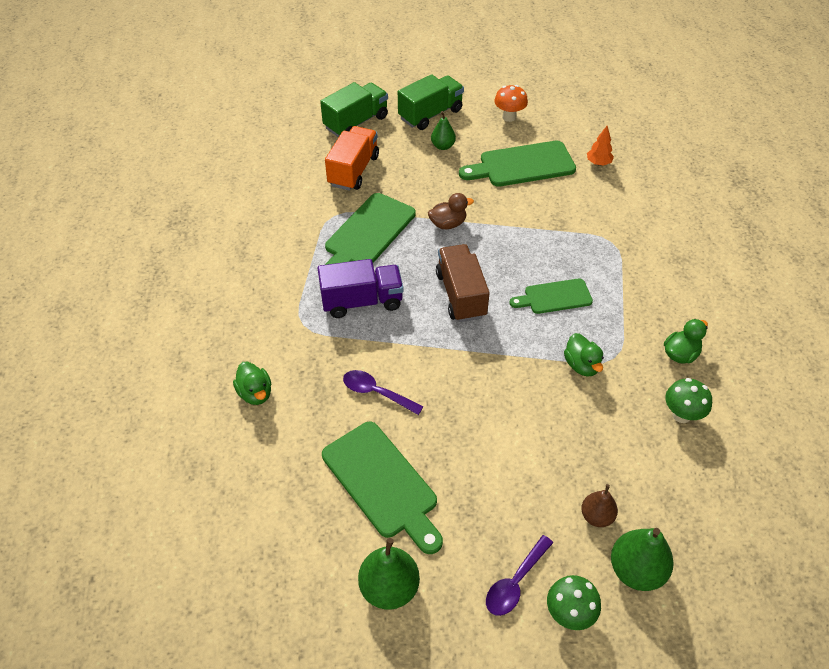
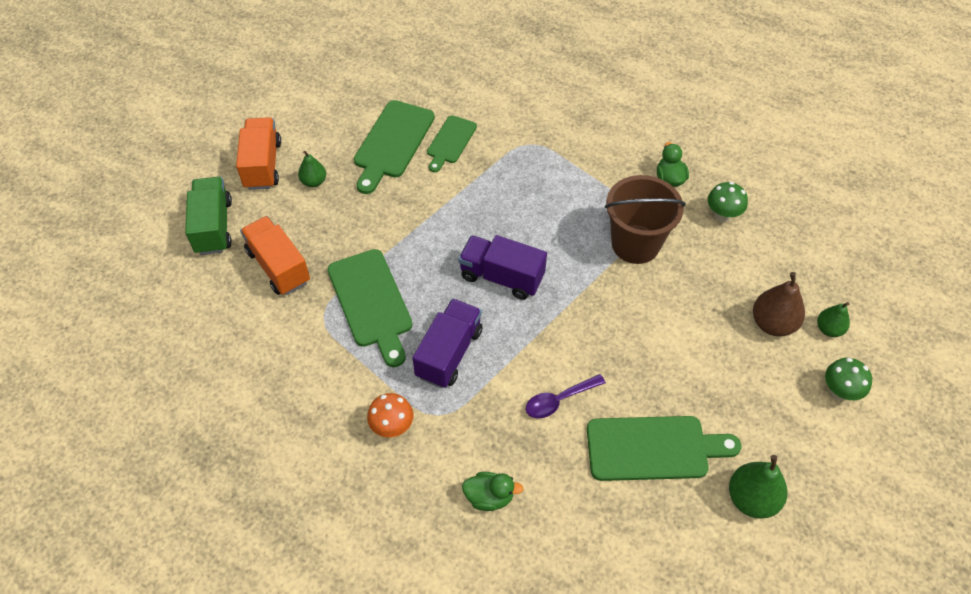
camera: 55 degrees left, 5 degrees up
(430, 114) = (262, 165): green truck -> orange truck
(448, 224) = (413, 236): brown duck -> none
(461, 295) = (502, 277): brown truck -> purple truck
(509, 117) = (325, 114): orange mushroom -> orange mushroom (392, 427)
(515, 582) = (796, 410): purple spoon -> none
(554, 297) = (555, 216): green cutting board -> green cutting board (450, 142)
(581, 365) = (635, 244): green duck -> brown bucket
(596, 516) = (773, 323): brown pear -> brown pear, size x1.62
(598, 163) = (438, 94): orange tree -> none
(636, 570) = (829, 329): green pear -> green pear, size x0.62

